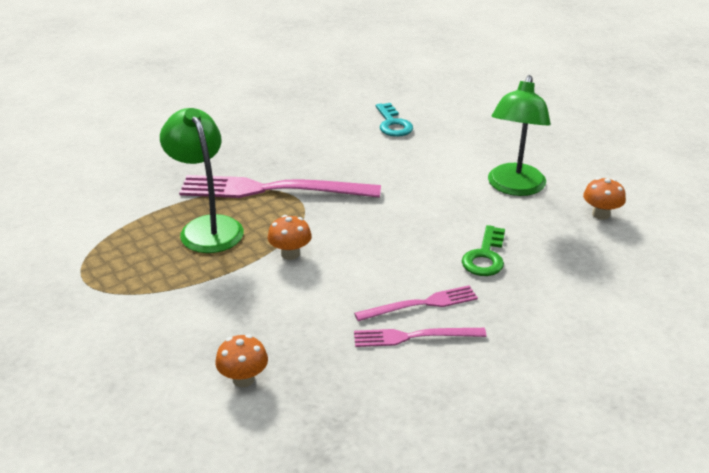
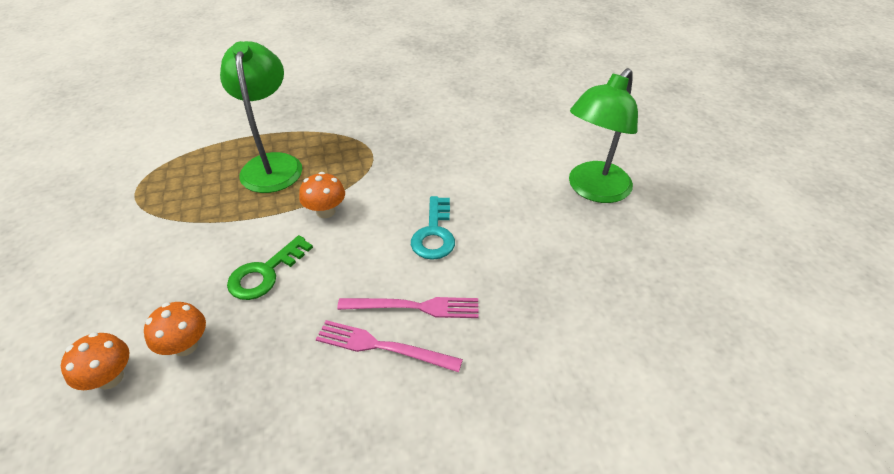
camera: 20 degrees right, 10 degrees up
(272, 190) = (355, 139): pink fork -> none
(393, 124) = (508, 95): turquoise key -> turquoise key (434, 234)
(485, 256) = (516, 266): green key -> green key (265, 273)
(601, 214) = (675, 246): orange mushroom -> orange mushroom (110, 378)

